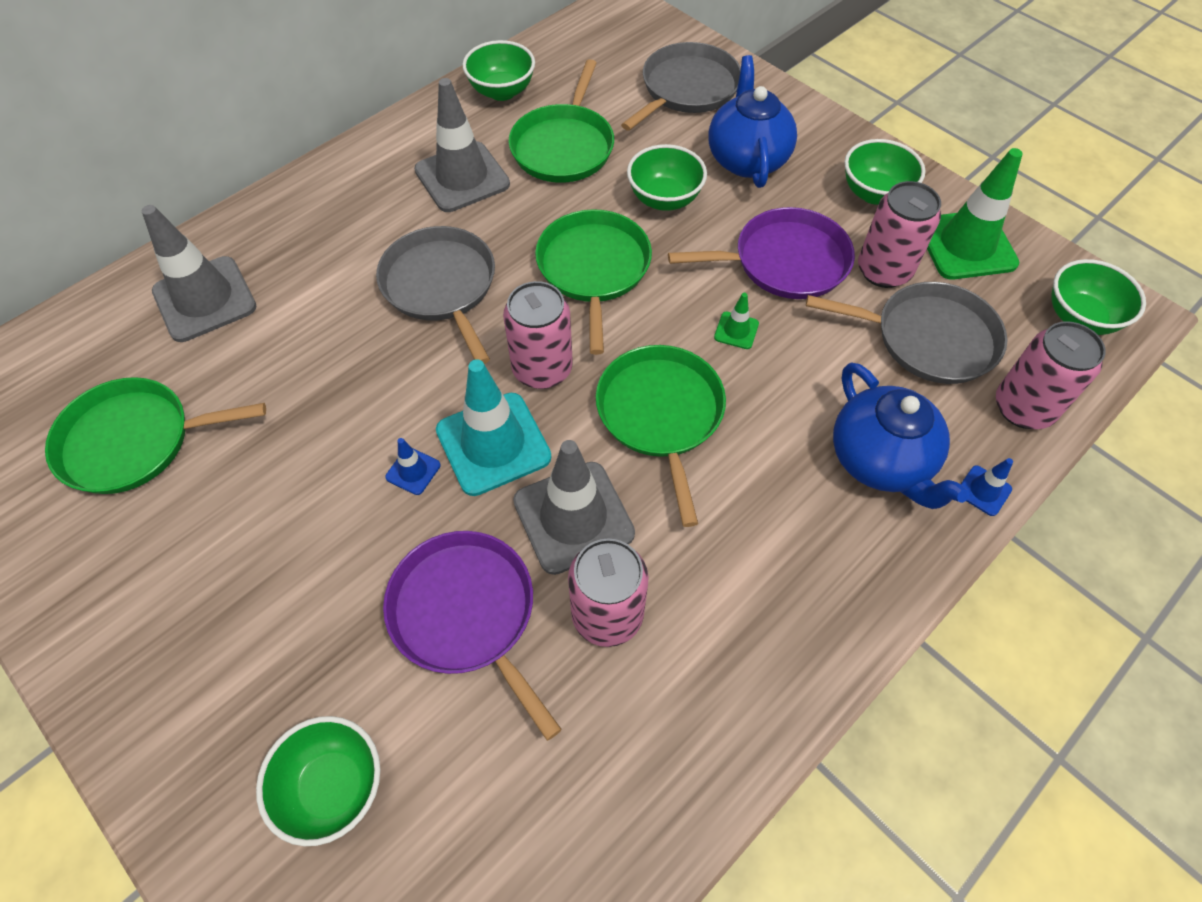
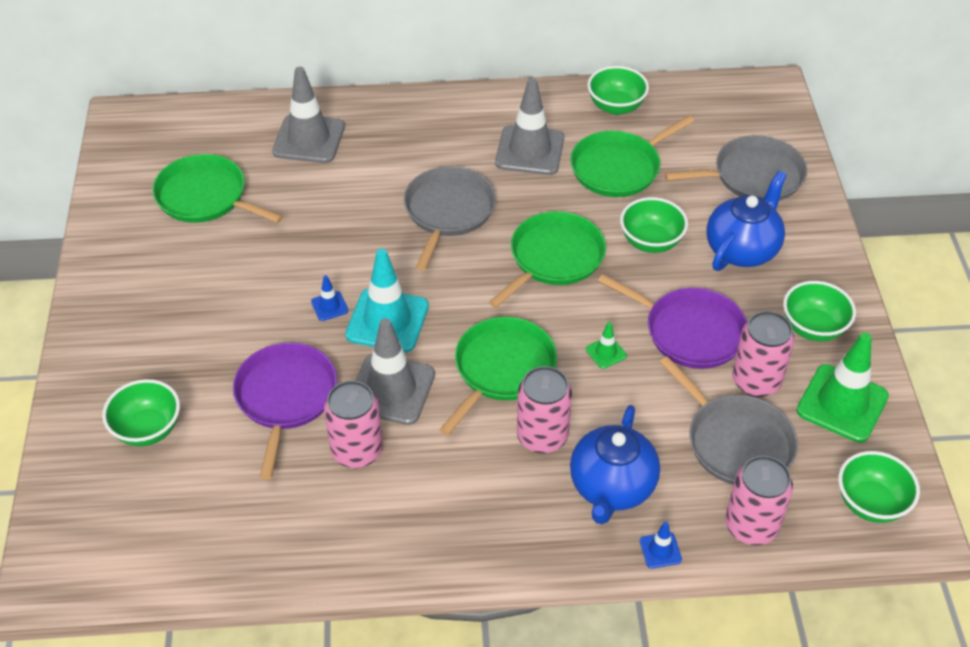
camera: 40 degrees right, 10 degrees down
(542, 369) = (458, 297): pink can -> pink can (542, 436)

